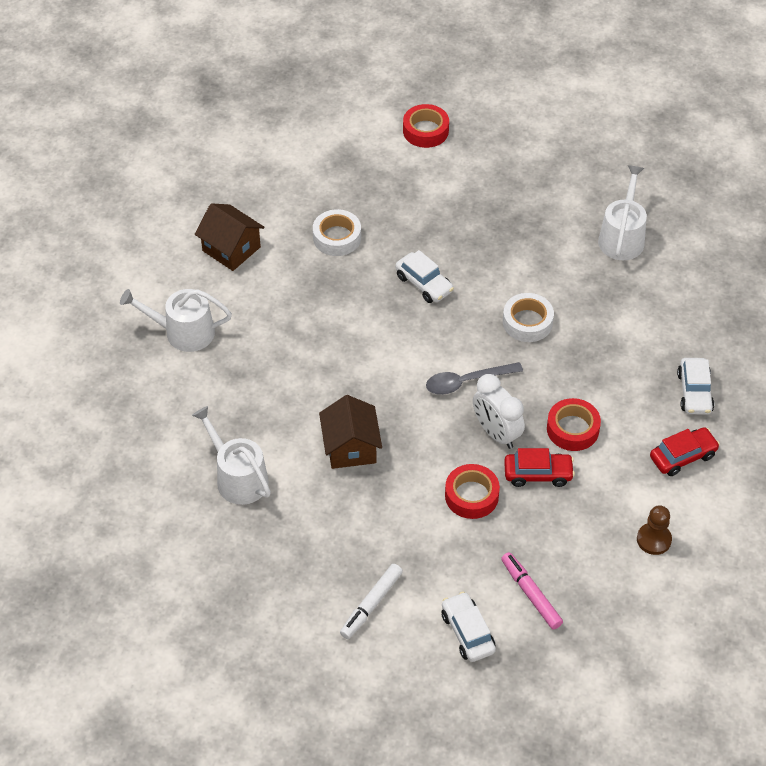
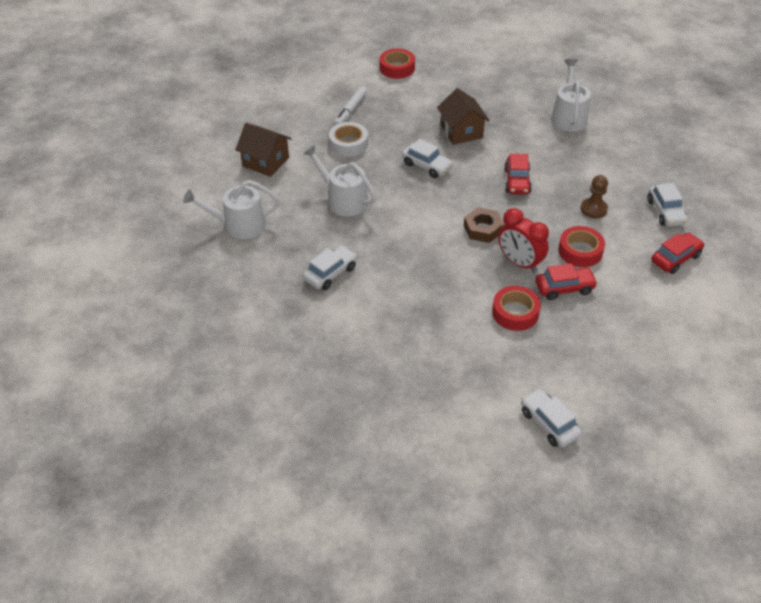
camera: 10 degrees left, 5 degrees down
(238, 478) = (311, 328): white watering can -> white watering can (343, 200)
(274, 412) = (330, 273): none -> white car
(350, 447) = (402, 291): brown house -> brown house (461, 132)
(371, 604) = (456, 413): white marker -> white marker (350, 111)
(466, 382) = (483, 229): grey spoon -> brown nut
(496, 433) = (519, 263): white clock -> red clock
(527, 322) = (517, 181): white tape -> red car
(531, 594) = (592, 383): pink marker -> none
(654, 540) = (678, 324): brown pawn -> brown pawn (593, 209)

